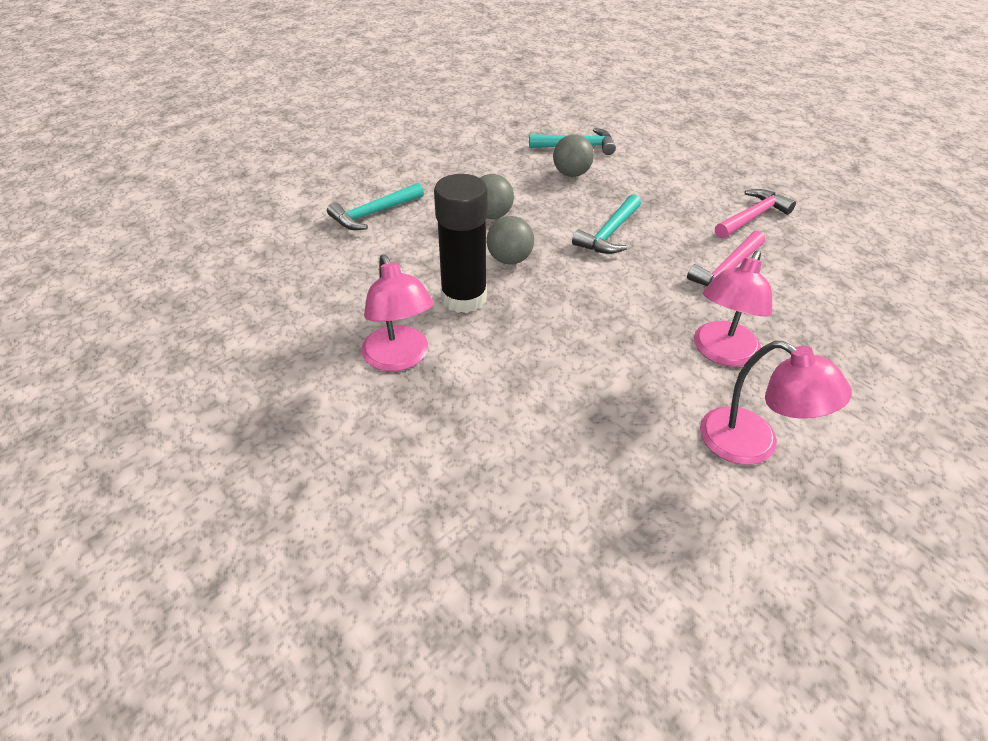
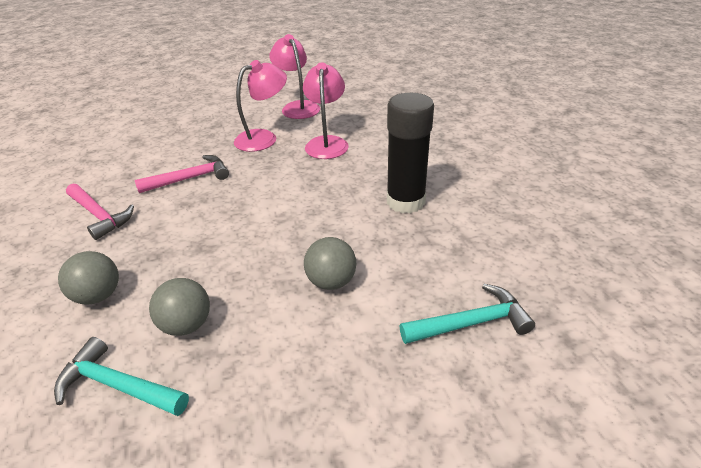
camera: 155 degrees left, 5 degrees down
(399, 358) = (468, 172): pink lamp -> pink lamp (327, 143)
(509, 259) = (347, 225): grey ball -> grey ball (99, 295)
(609, 233) = (237, 229): turquoise hammer -> none
(752, 217) = (99, 215): pink hammer -> pink hammer turned 120 degrees counterclockwise

